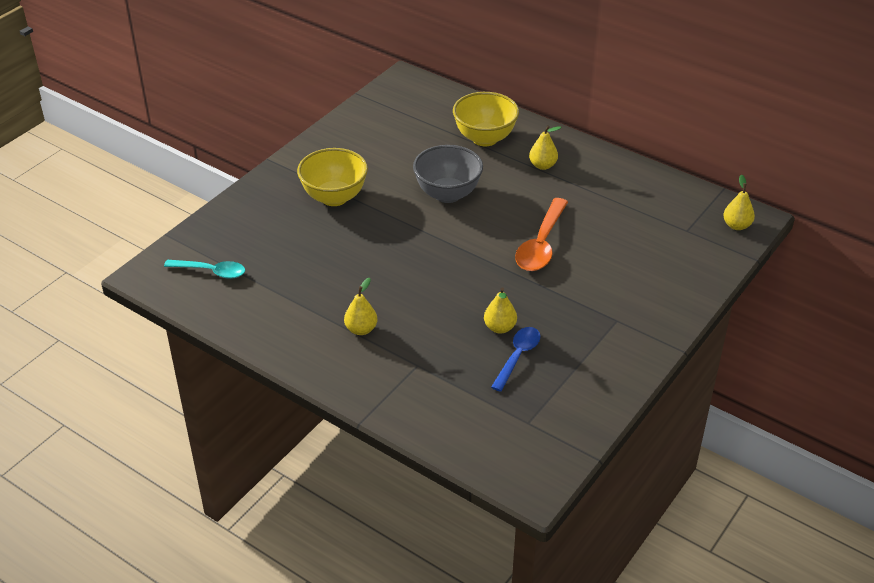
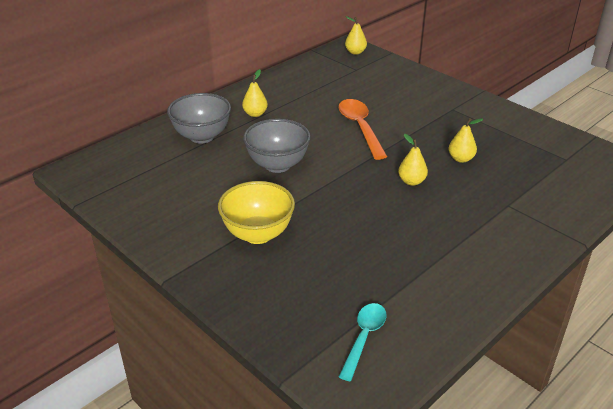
camera: 80 degrees left, 5 degrees down
(361, 329) = (463, 232): yellow pear -> yellow pear (411, 181)
(485, 138) = (202, 136): yellow bowl -> grey bowl
(517, 356) = (494, 155): blue spoon -> none
(541, 244) = (360, 128): orange spoon -> orange spoon turned 135 degrees counterclockwise

